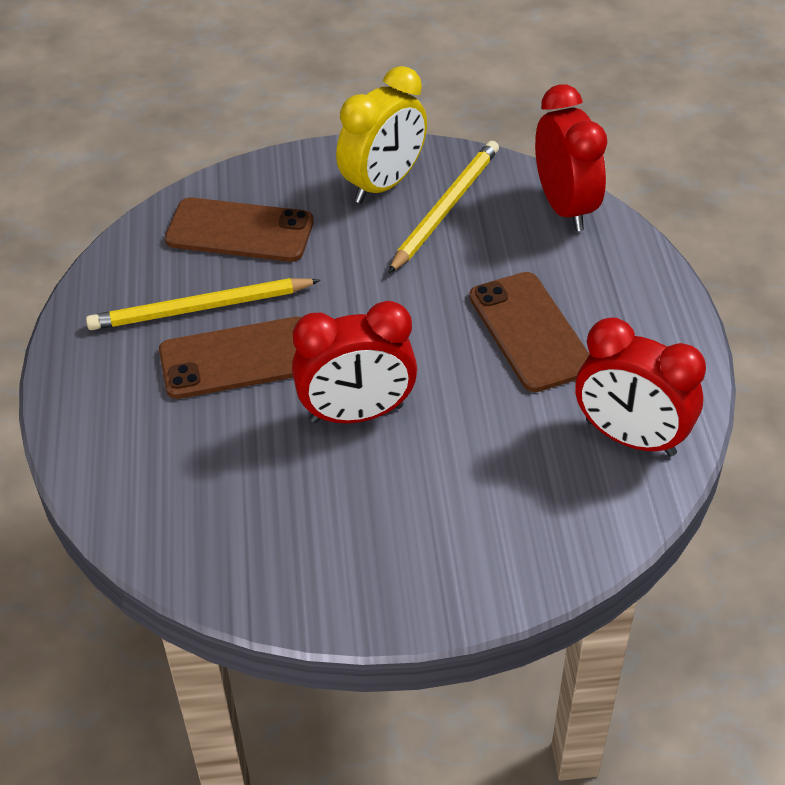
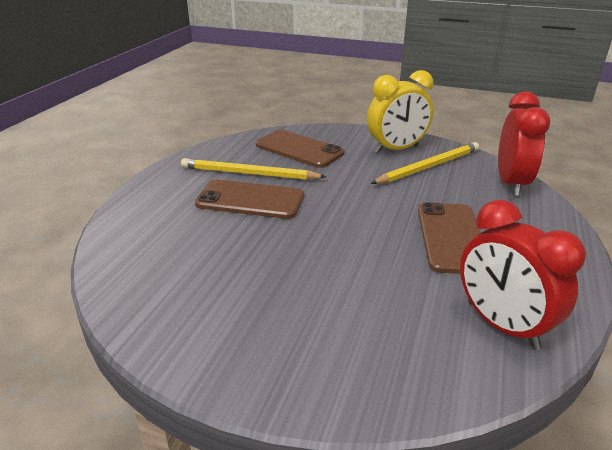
camera: 25 degrees right, 15 degrees down
(356, 414) = (299, 246): red clock -> none

